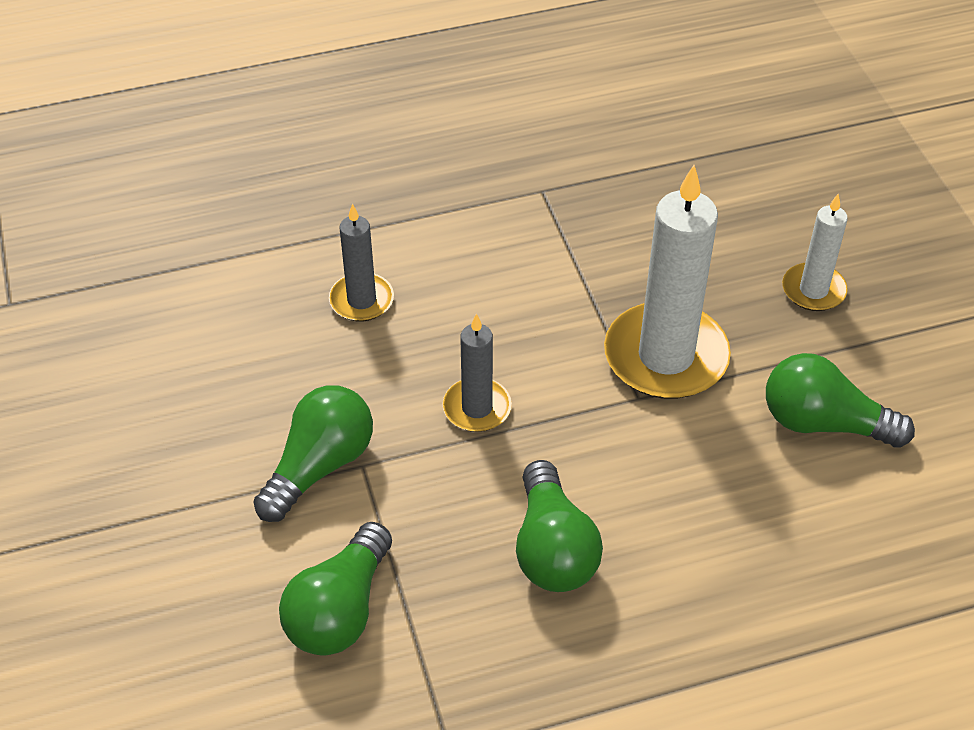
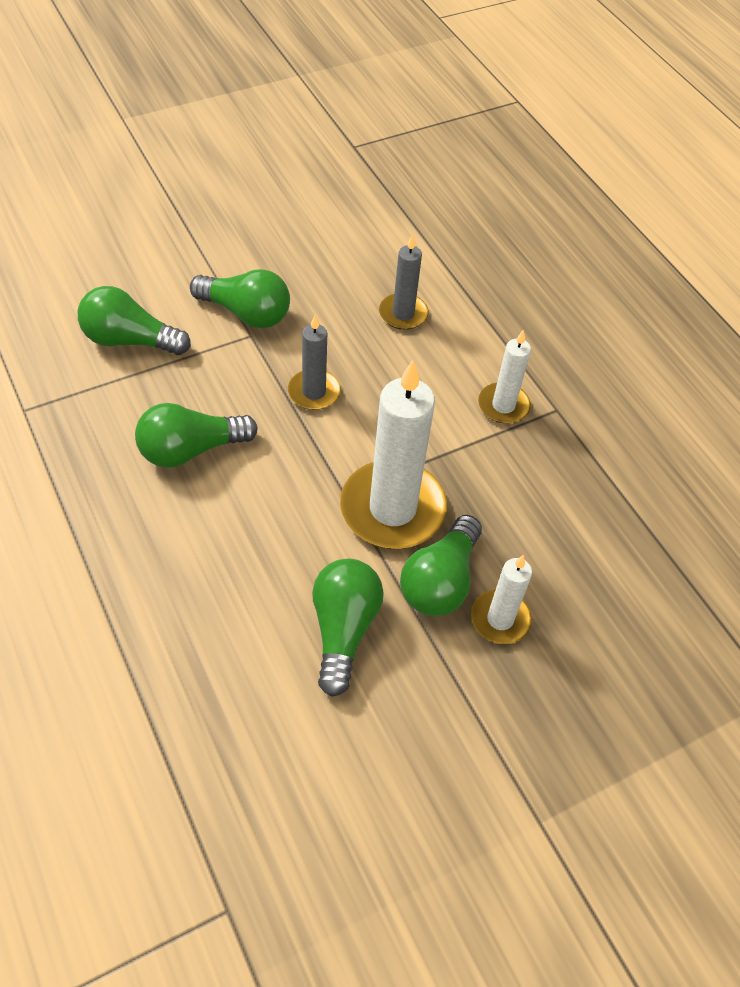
camera: 75 degrees right, 5 degrees up
(529, 234) = (503, 405): none -> white candle
(765, 330) = (440, 581): none -> green light bulb

